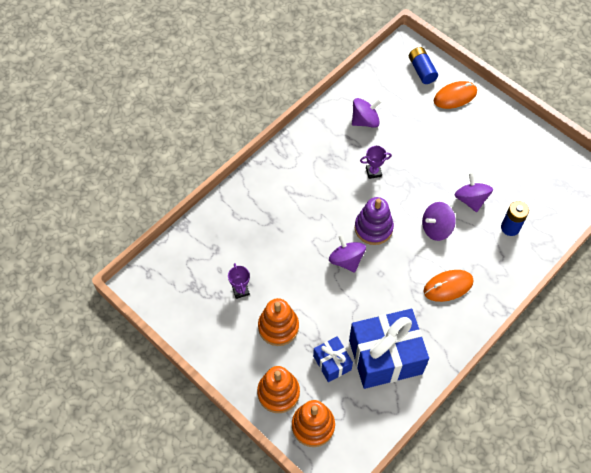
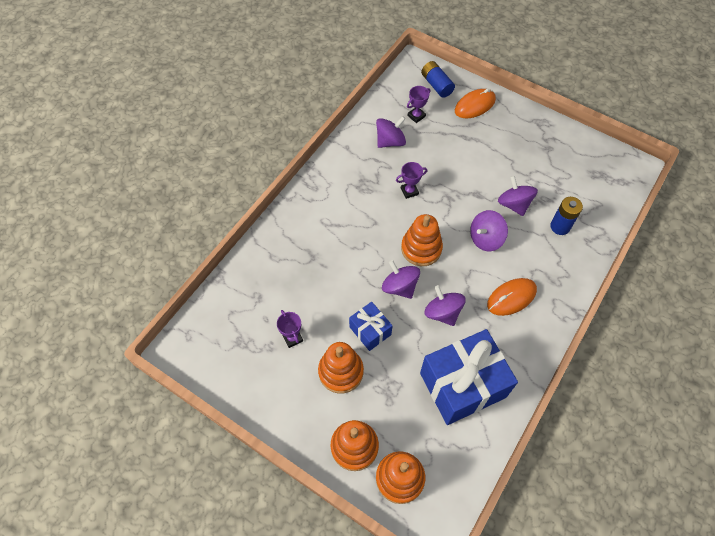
camera: 10 degrees left, 0 degrees up
(332, 363) = (407, 402): blue gift -> blue gift (370, 331)
(373, 228) = (421, 248): purple stacking toy -> orange stacking toy
(381, 290) = (442, 312): none -> purple spinning top
(395, 99) = (416, 116): none -> purple trophy

